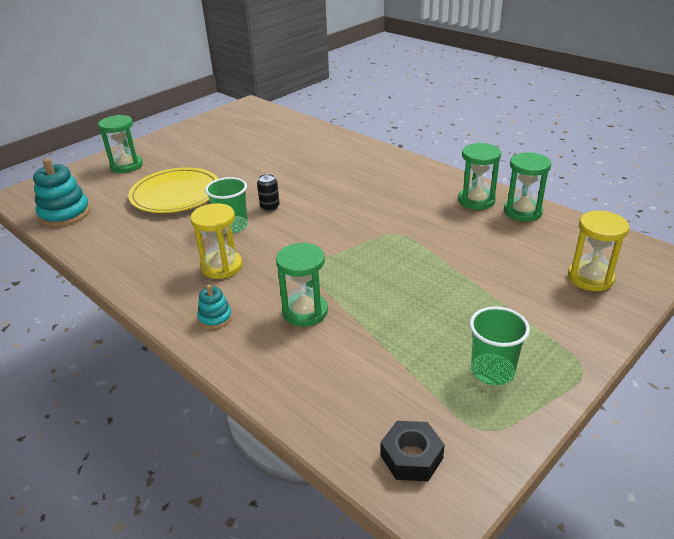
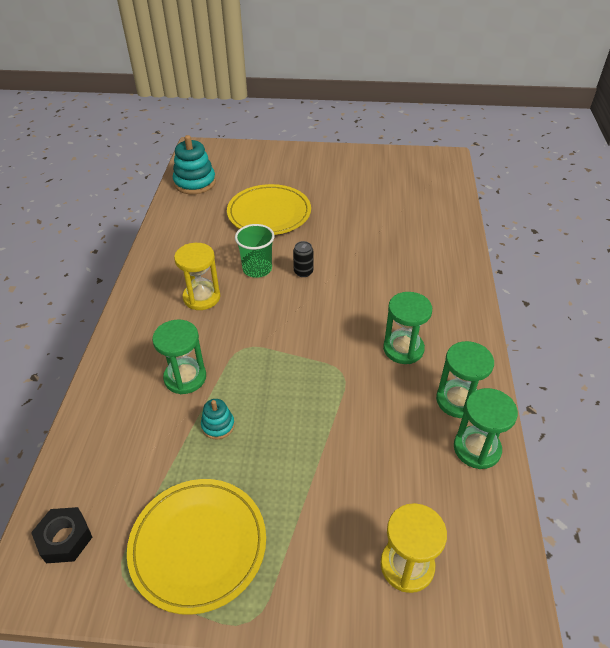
camera: 50 degrees right, 10 degrees up
(126, 166) = (281, 165): green hourglass -> green hourglass (403, 349)
(215, 318) = (141, 333): turquoise stacking toy -> turquoise stacking toy (218, 425)
(492, 371) = (198, 545): green cup -> yellow plate

